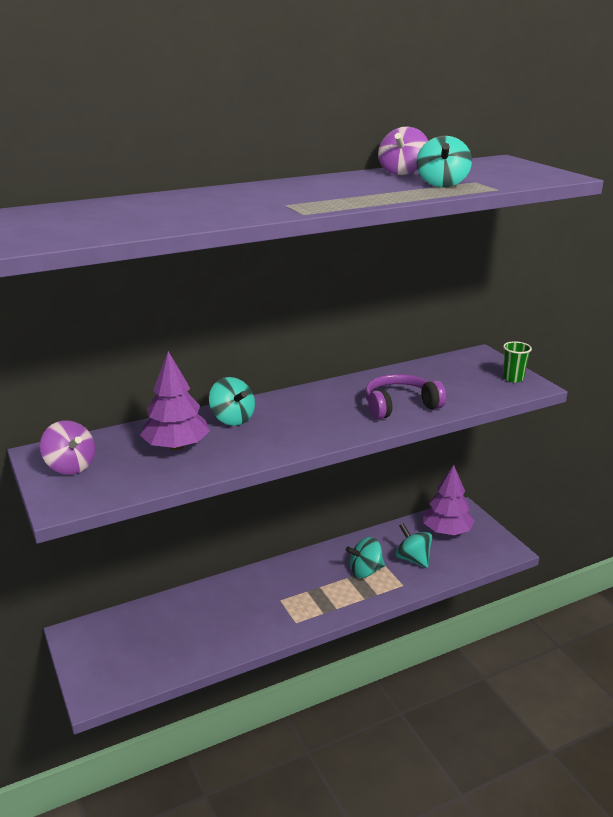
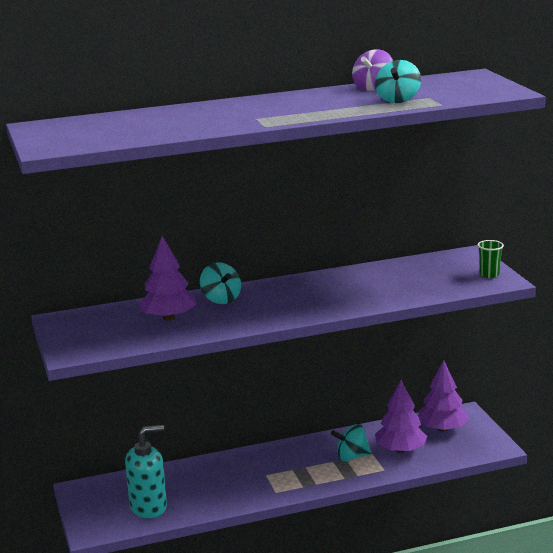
camera: 10 degrees right, 5 degrees down
(70, 466) = (80, 329): purple spinning top -> none
(157, 654) = (148, 507): none -> turquoise soap dispenser
(400, 406) = (372, 294): purple headphones -> none
(413, 559) = (400, 450): turquoise spinning top -> purple tree

